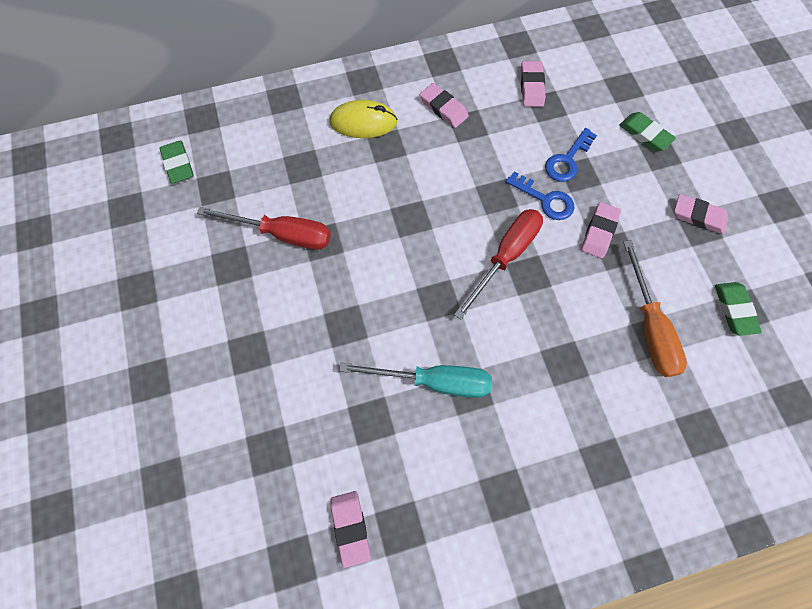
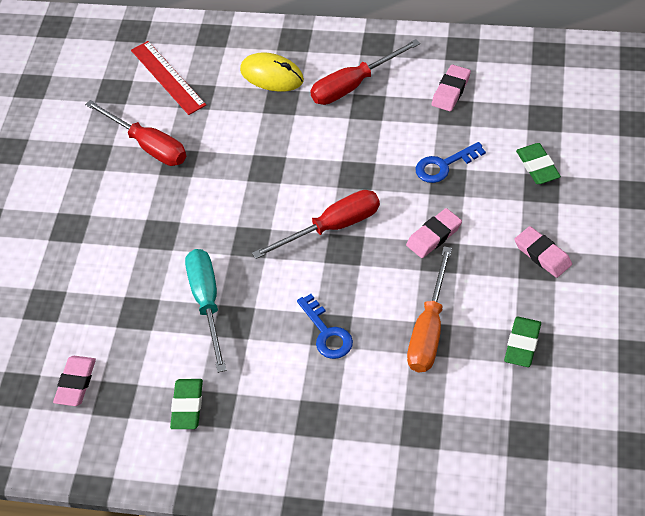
camera: 30 degrees right, 15 degrees down
(178, 164) = (93, 62): green eraser -> green eraser (187, 406)
(263, 156) = (168, 77): none -> red ruler
(433, 381) = (207, 303): turquoise screwdriver -> turquoise screwdriver turned 135 degrees counterclockwise
(443, 108) = (353, 85): pink eraser -> red screwdriver
(545, 199) = (400, 192): blue key -> blue key (327, 333)

